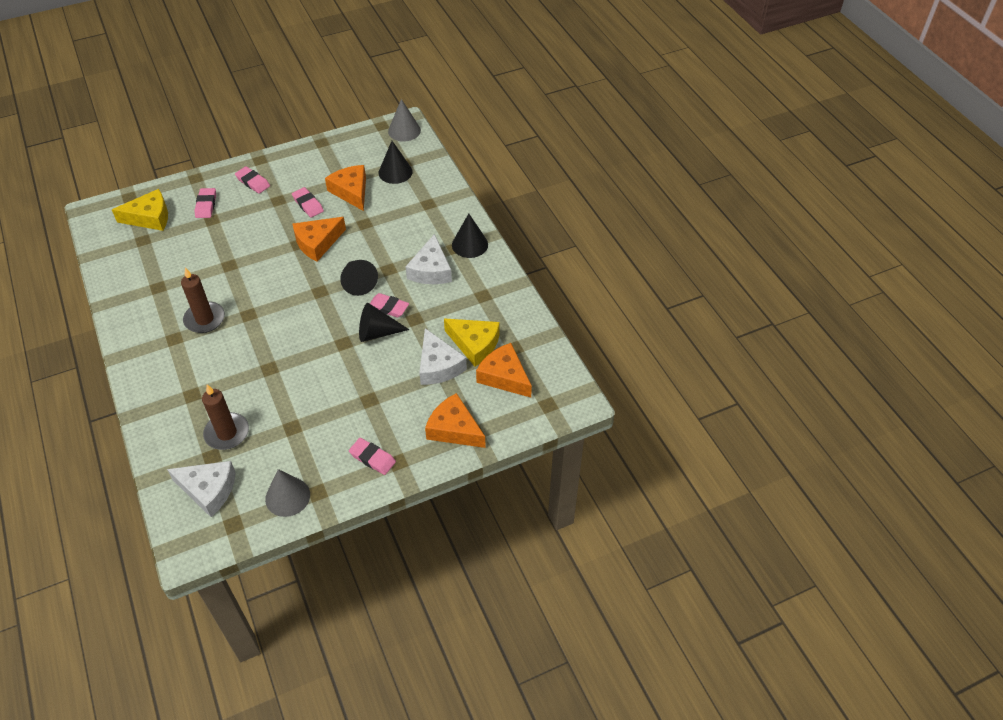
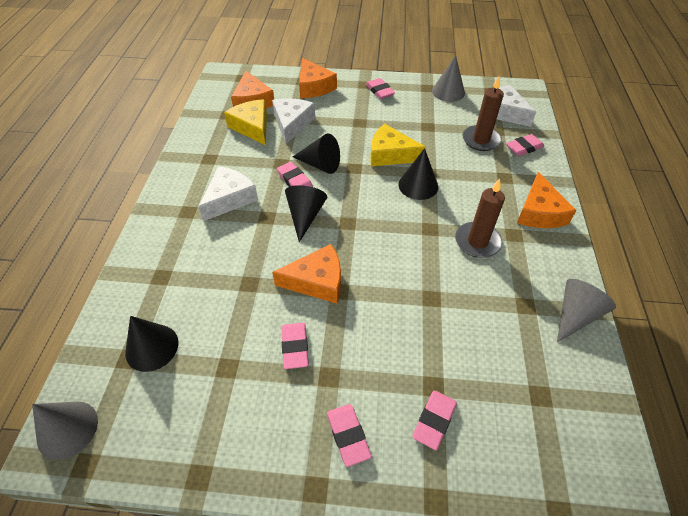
camera: 150 degrees left, 0 degrees up
(120, 295) = (575, 315): none -> grey cone
(150, 217) = (526, 438): yellow cheese -> yellow cheese (390, 154)
(177, 443) = (524, 148): none -> pink eraser
(351, 191) = (229, 341): orange cheese -> orange cheese (539, 212)
(470, 244) = (171, 208): black cone -> black cone (418, 185)

